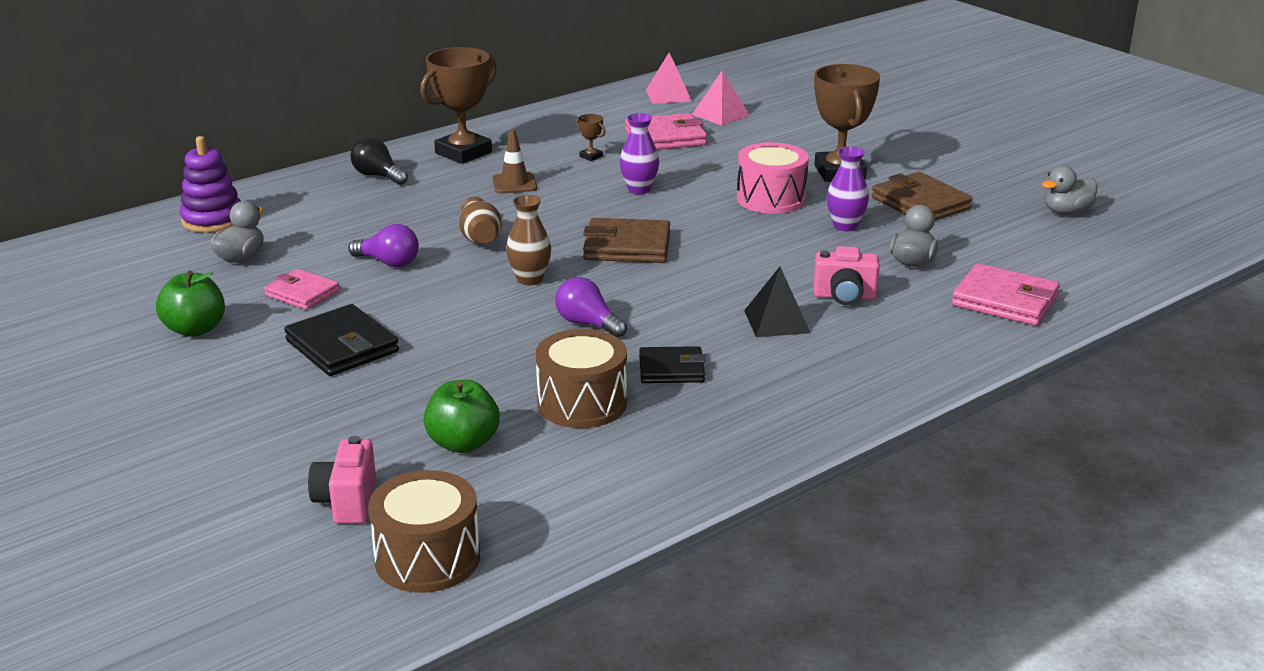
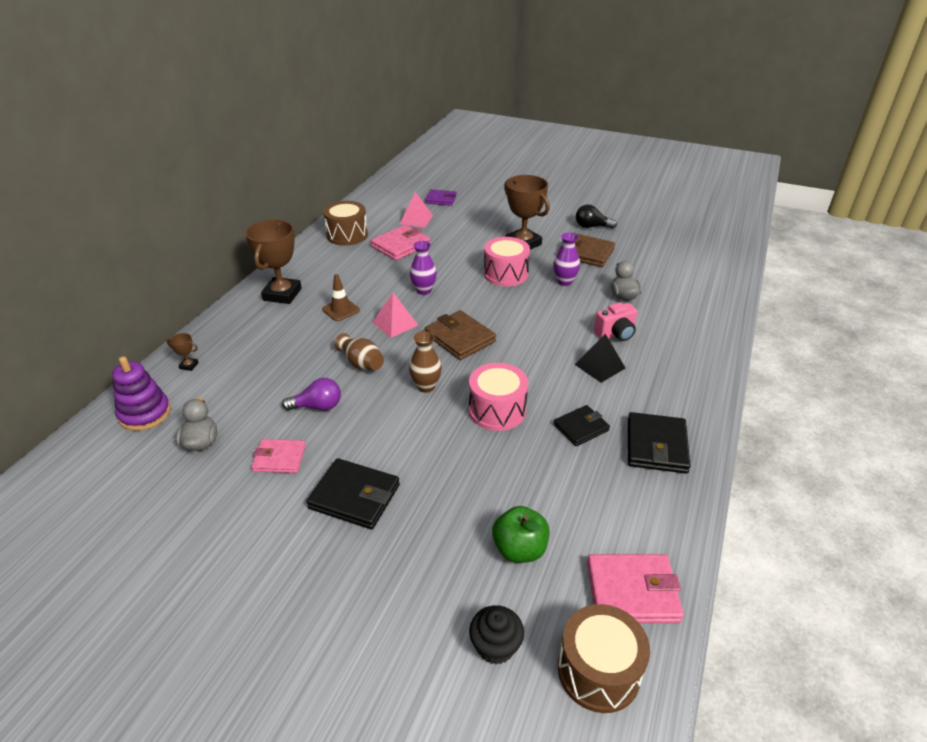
camera: 30 degrees left, 10 degrees up
(195, 329) = (225, 527): green apple -> none
(347, 502) = (495, 646): pink camera -> black cupcake
(378, 176) = (239, 332): black light bulb -> black light bulb (591, 226)
(582, 403) = (558, 479): brown drum -> brown drum (347, 235)
(587, 324) = (497, 410): purple light bulb -> pink drum
(591, 156) = (369, 273): brown trophy -> brown trophy (189, 365)
(627, 246) = (460, 338): brown wallet -> brown wallet turned 75 degrees clockwise
(668, 95) = (371, 213): pink pyramid -> pink pyramid (395, 323)
(747, 414) = (656, 446): none -> black wallet
(783, 99) = (441, 199): none -> purple wallet
(1005, 300) = (693, 308): pink wallet -> pink wallet (632, 592)
(1066, 212) = (659, 237): grey duck -> none

